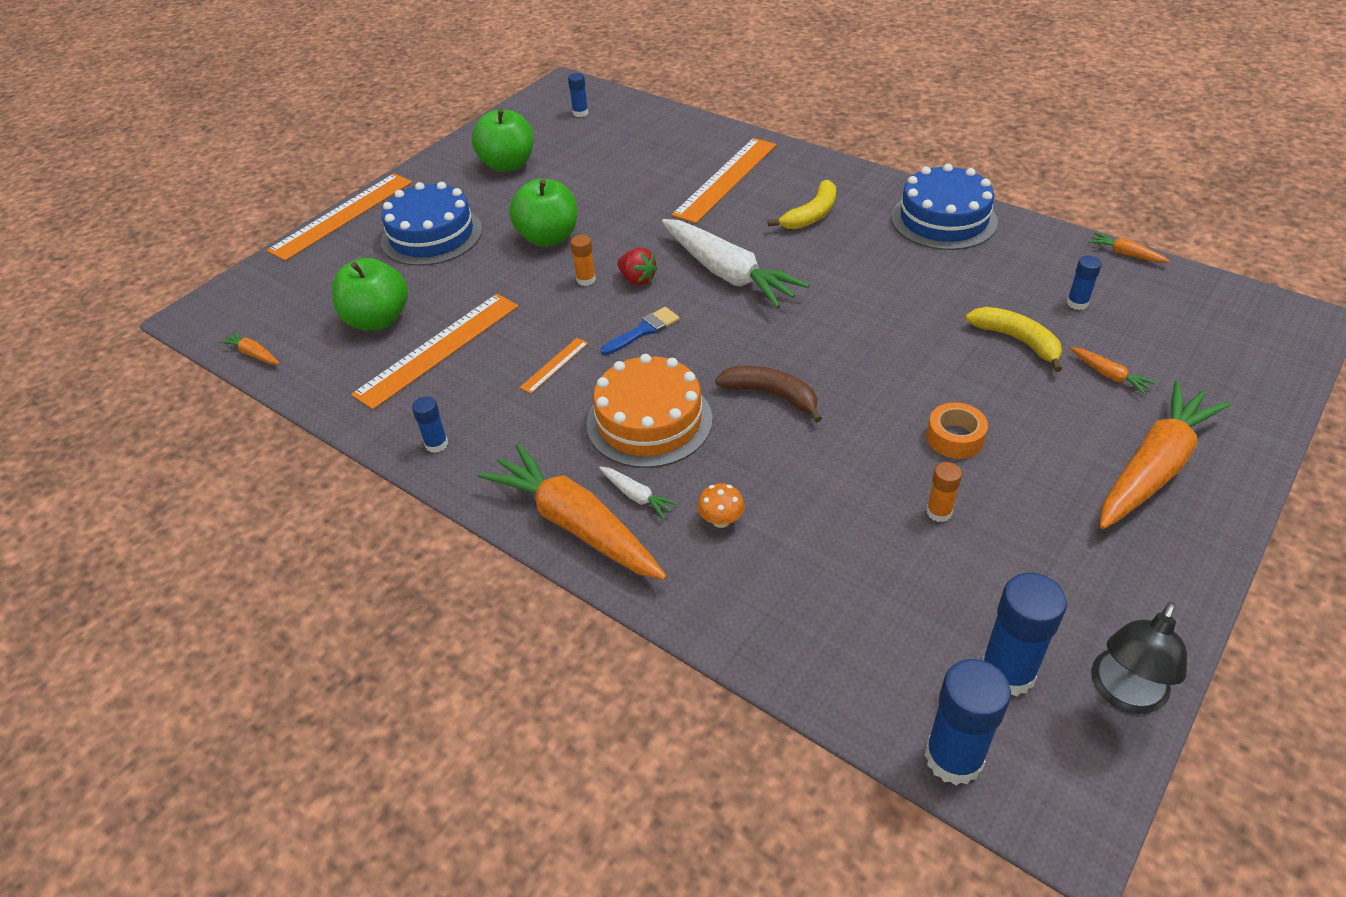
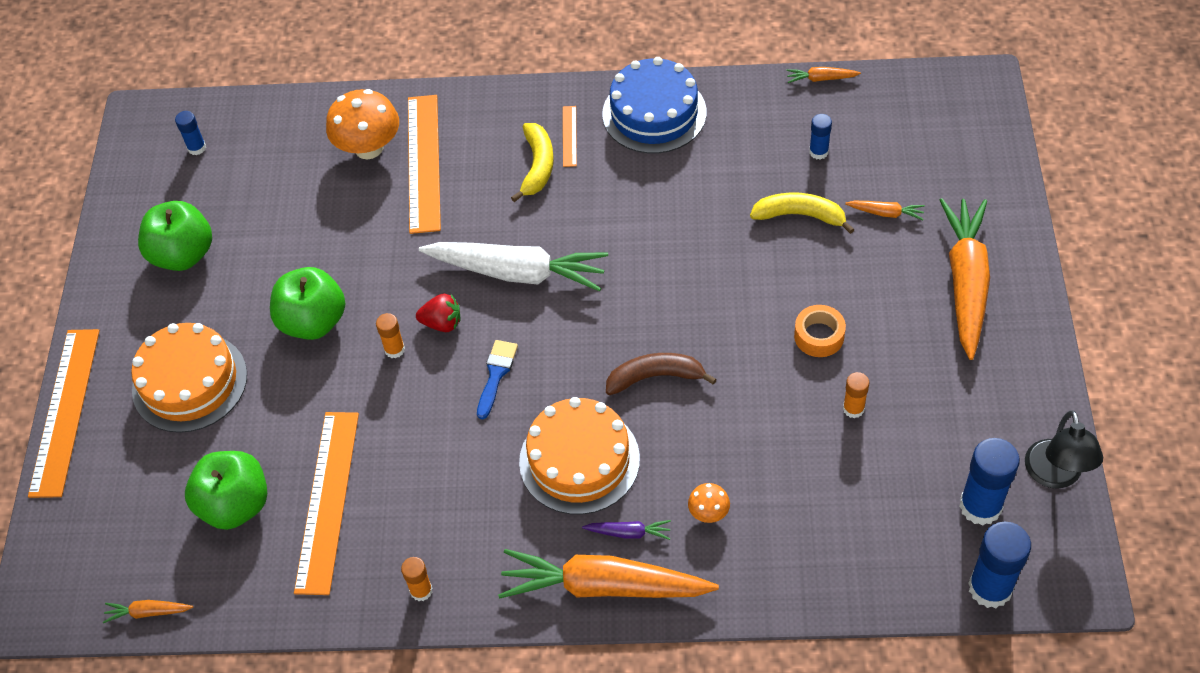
camera: 35 degrees left, 10 degrees up
(431, 235) = (190, 382): blue cake -> orange cake
(436, 444) = (421, 590): blue glue stick -> orange glue stick
(554, 365) = (450, 454): orange ruler -> orange ruler (569, 136)
(637, 496) = (629, 533): white carrot -> purple carrot
(695, 156) = (369, 148): none -> orange mushroom

